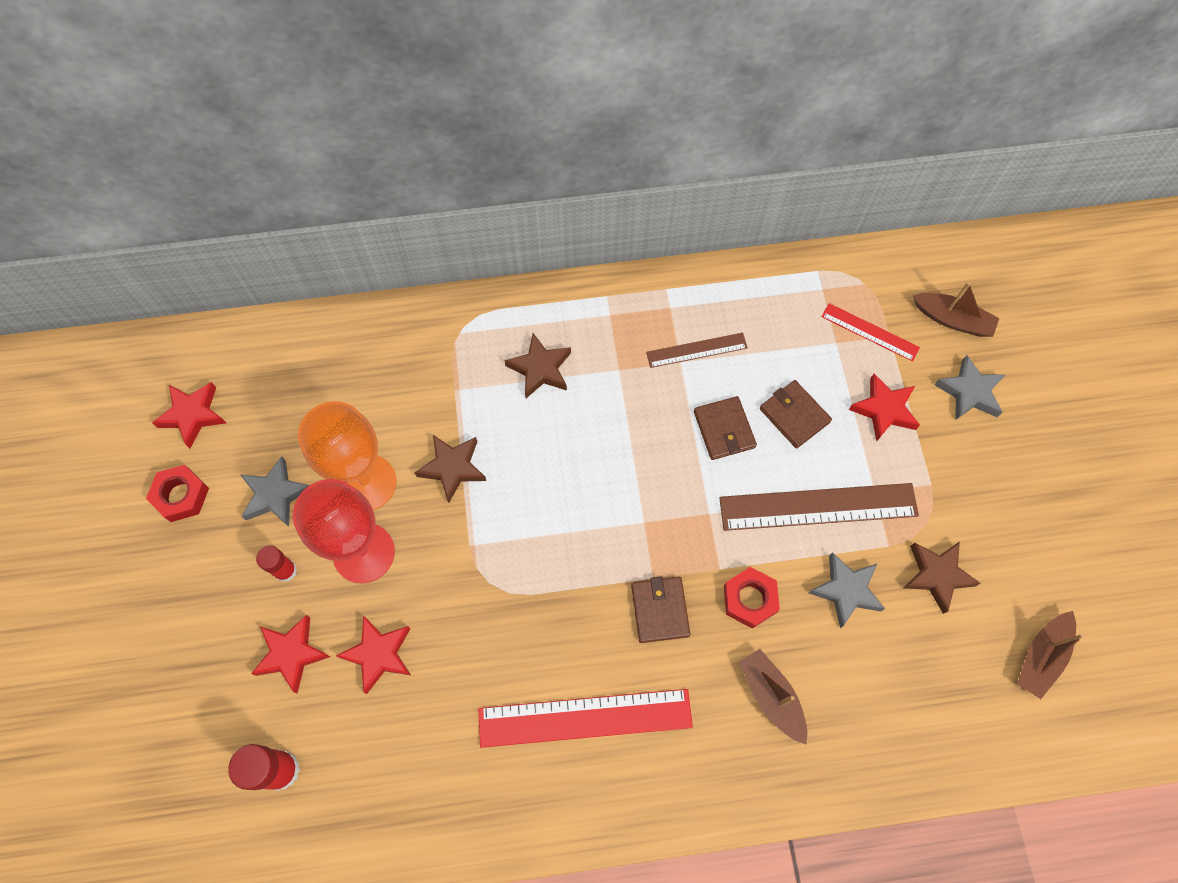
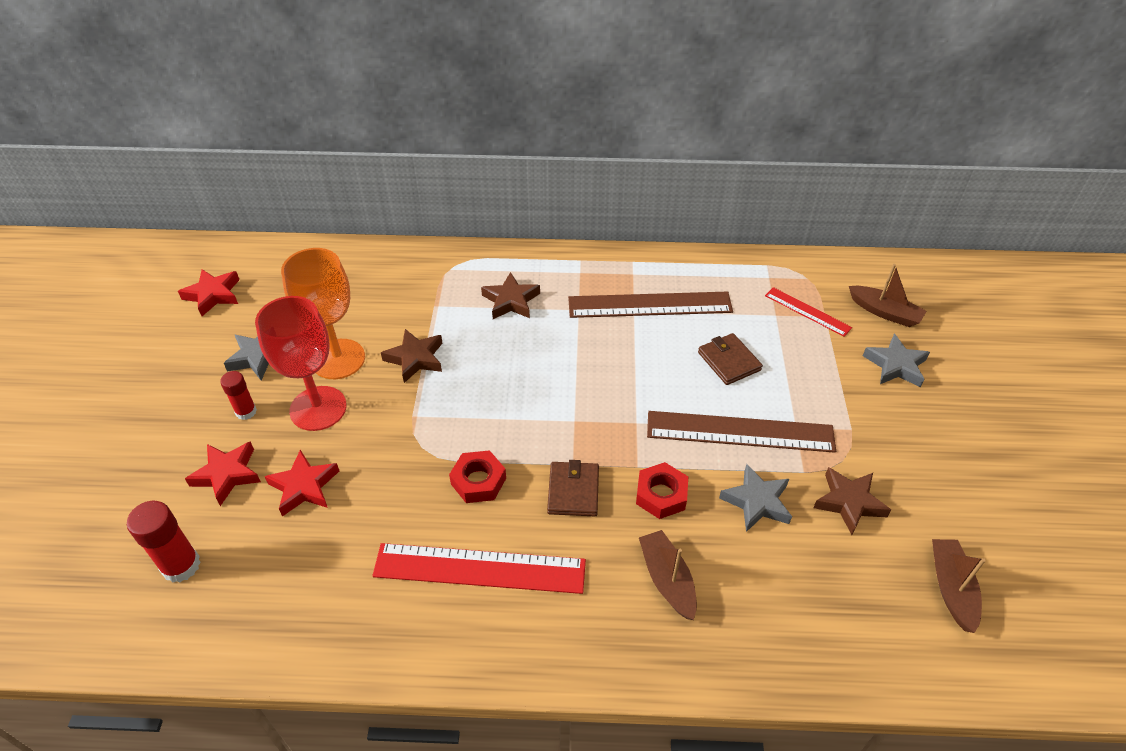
camera: 10 degrees right, 20 degrees down
(181, 496) = (180, 347): red nut -> red nut (478, 481)
(696, 350) = (650, 305): brown ruler -> brown ruler, size x1.83
(724, 429) = (662, 363): brown wallet -> none
(884, 410) = (813, 368): red star -> none
(1041, 657) = (951, 588): brown boat -> brown boat turned 135 degrees clockwise

